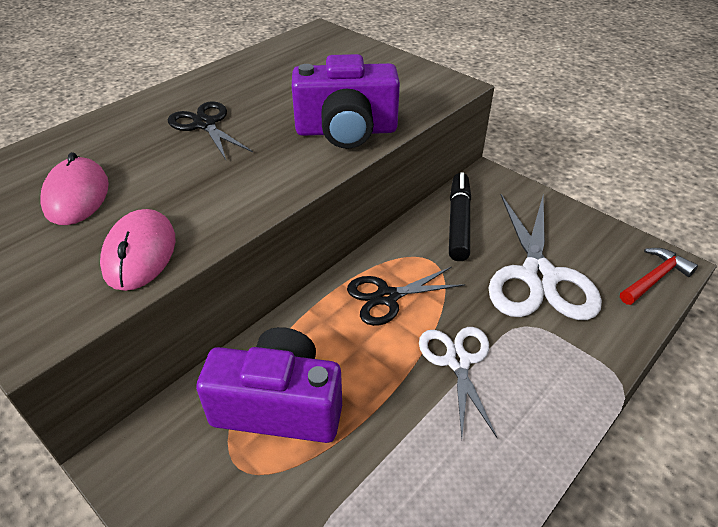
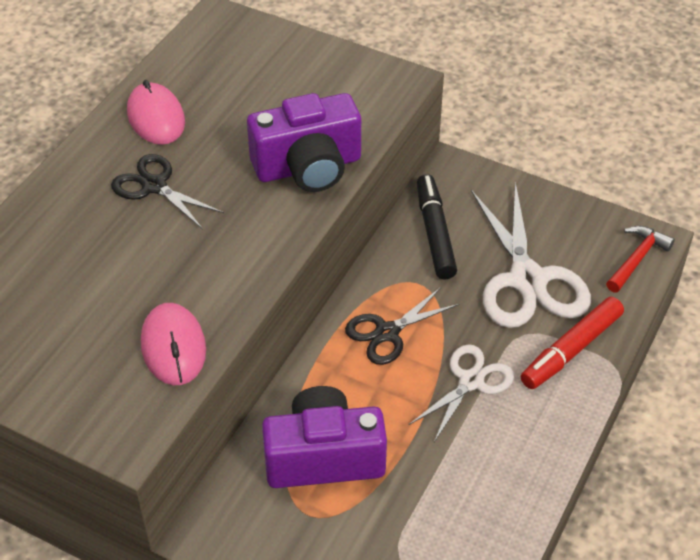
camera: 15 degrees left, 5 degrees up
(77, 195) = (72, 299): pink mouse -> pink mouse (156, 117)
(457, 361) = (471, 381): white scissors -> white scissors turned 60 degrees clockwise
(572, 351) = (571, 350): none -> red marker

